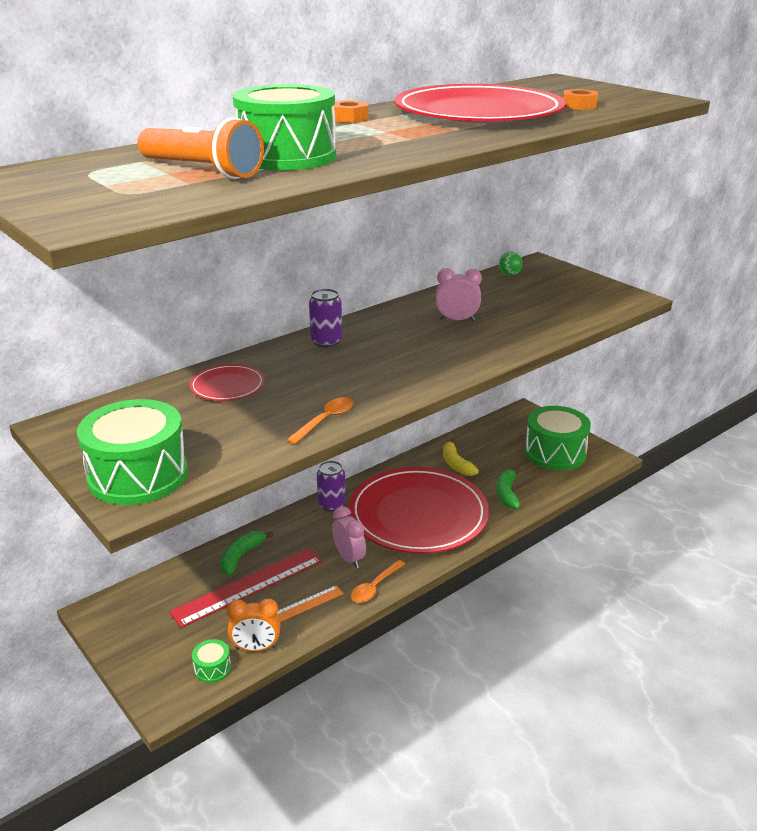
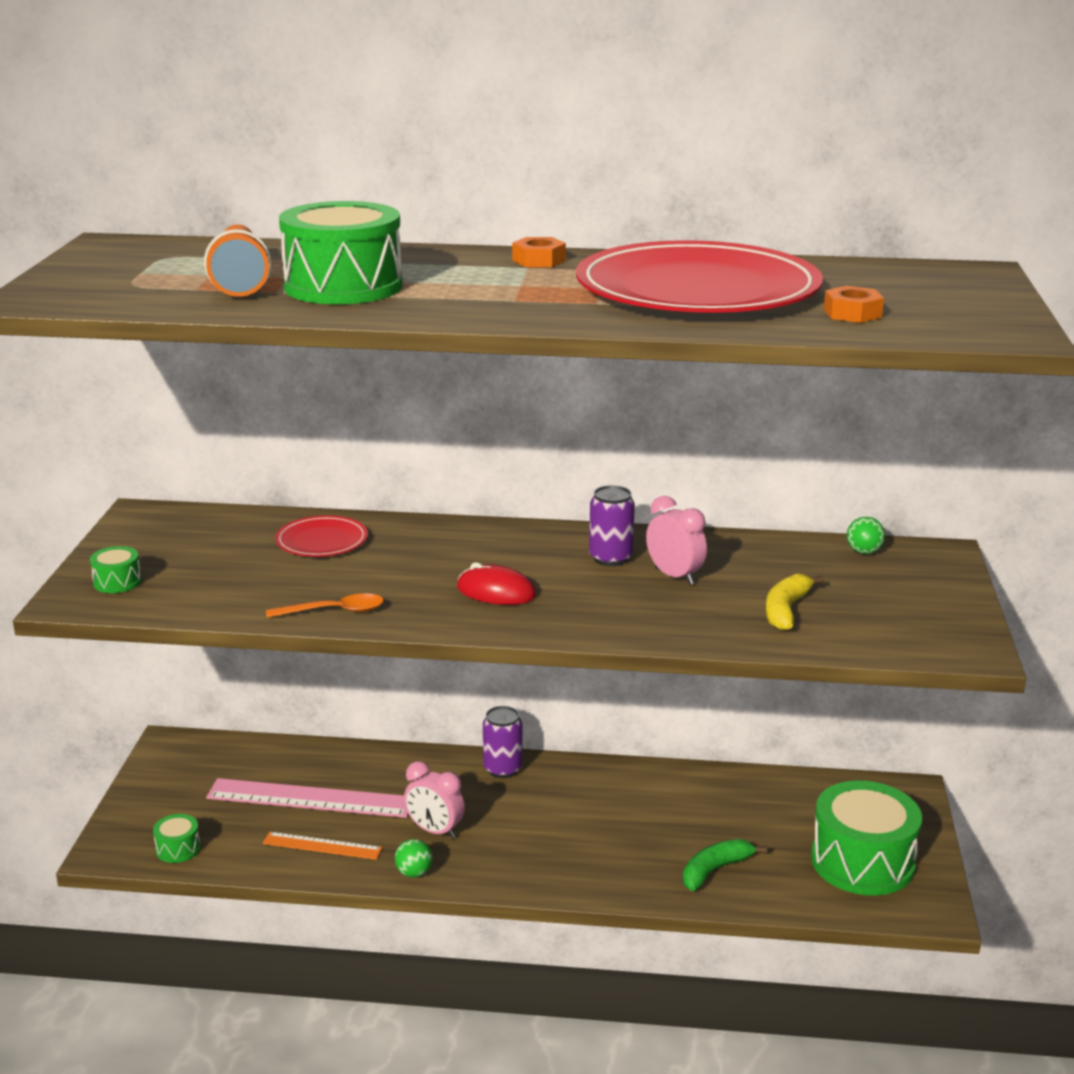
camera: 45 degrees right, 5 degrees down
(138, 475) = (117, 582): green drum -> green drum, size x0.43
(241, 556) = (345, 768): green banana -> none
(248, 586) = (310, 798): red ruler -> pink ruler
(256, 648) = (234, 856): orange clock -> none
(326, 342) = (490, 539): purple can -> purple can (610, 558)
(349, 558) = (435, 831): pink clock -> pink clock turned 105 degrees clockwise
(375, 587) = (414, 873): orange spoon -> green ball
(390, 367) = (496, 592): none -> red mouse
(418, 514) = (574, 831): red plate -> none
(456, 464) = (709, 804): yellow banana -> yellow banana (786, 610)

